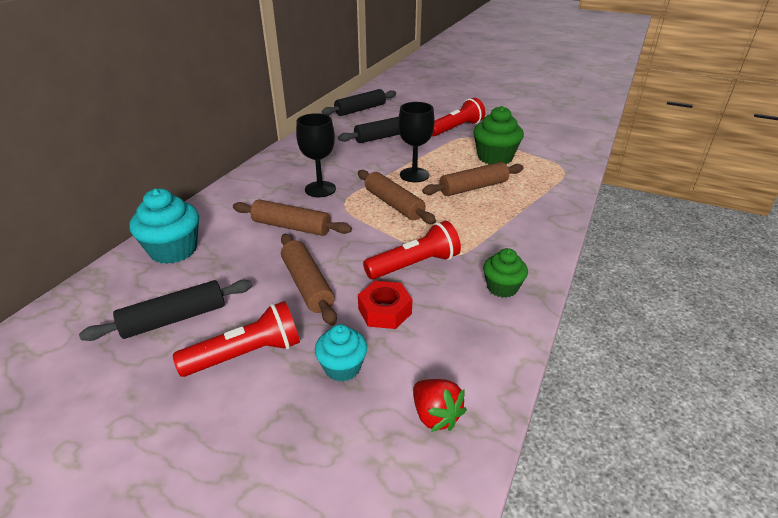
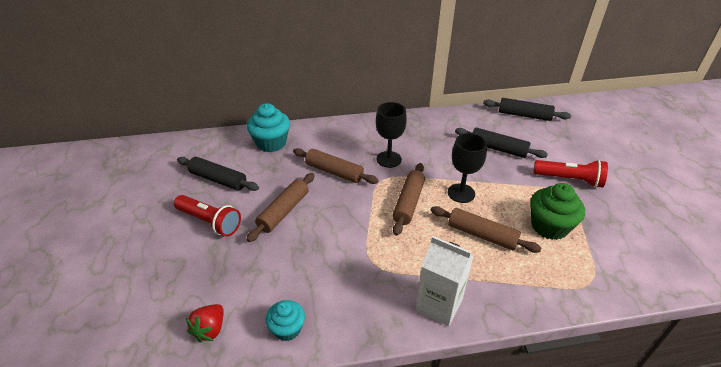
camera: 55 degrees right, 5 degrees up
(291, 227) = (334, 172): brown rolling pin -> brown rolling pin turned 45 degrees counterclockwise
(342, 367) = (224, 266): turquoise cupcake -> turquoise cupcake (287, 329)
(385, 311) = (286, 259): red nut -> none
(414, 265) = (345, 250): red flashlight -> none
(502, 287) = (360, 311): green cupcake -> none
(531, 241) = (439, 305): none -> white carton

